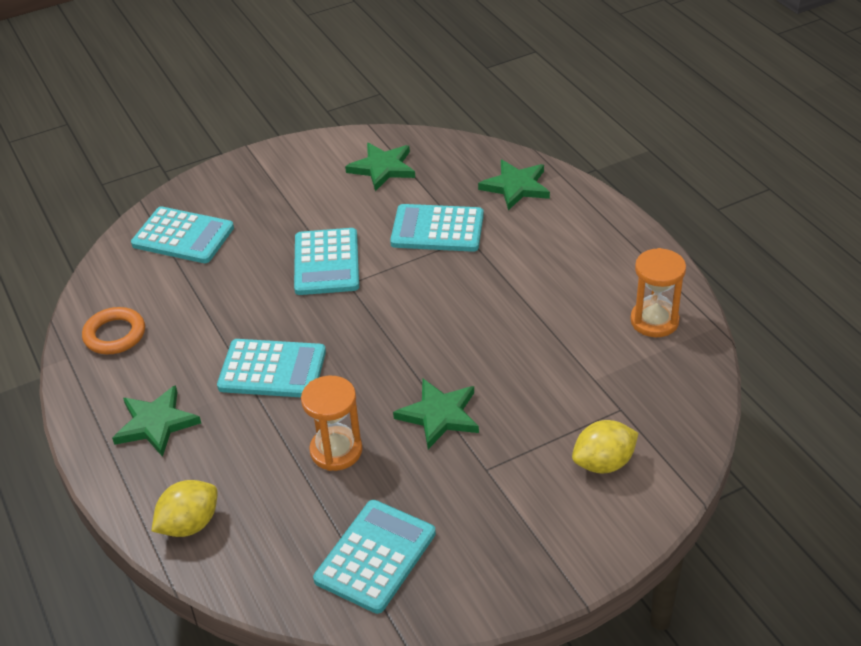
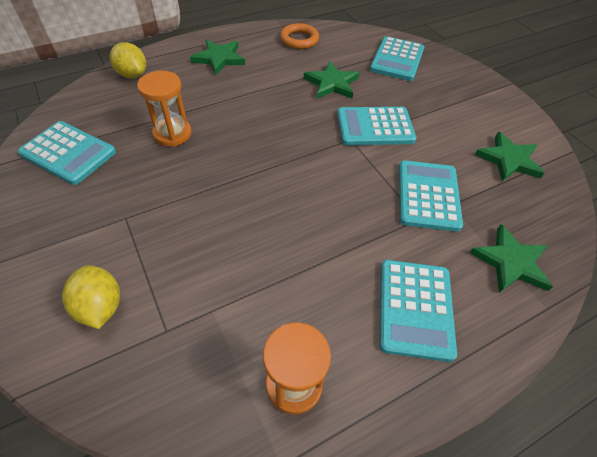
camera: 85 degrees right, 10 degrees up
(272, 369) = (258, 103): turquoise calculator -> turquoise calculator (415, 308)
(439, 415) = (193, 190): green star -> green star (332, 83)

